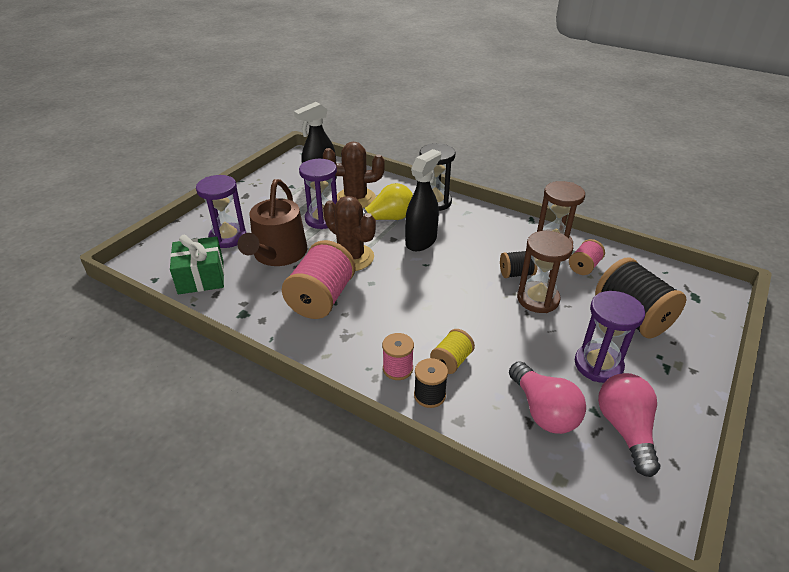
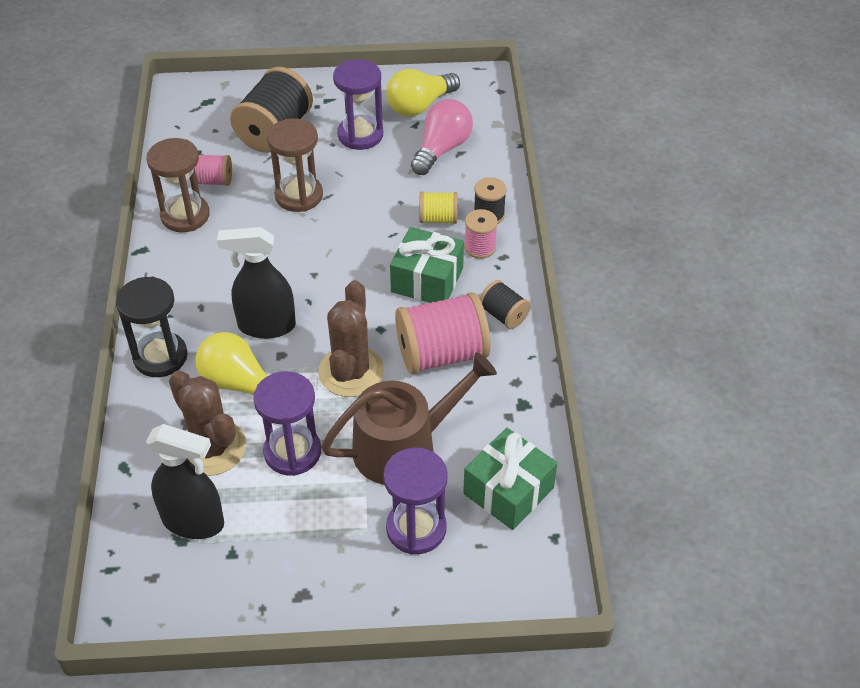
camera: 125 degrees left, 10 degrees up
(392, 323) = (427, 280): none -> green gift
(516, 273) = (267, 224): black spool -> black spool (503, 315)
(625, 429) = (419, 106): pink light bulb -> yellow light bulb

